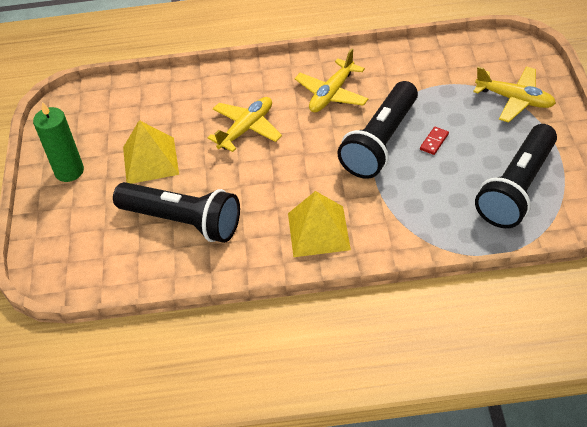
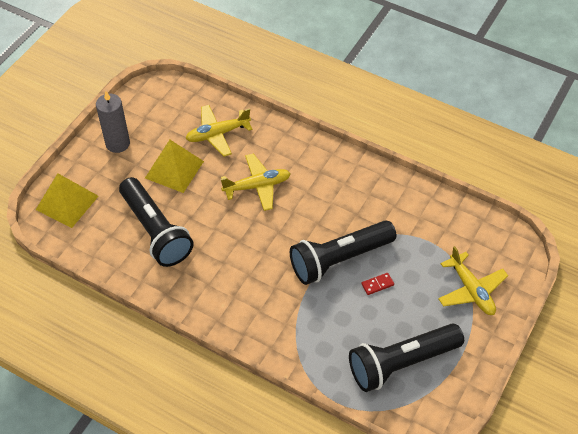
camera: 30 degrees right, 5 degrees up
(69, 171) = (117, 143): green candle -> grey candle
(318, 231) = (235, 299): yellow pyramid -> yellow pyramid (67, 202)
(332, 94) = (341, 196): yellow plane -> yellow plane (217, 134)

